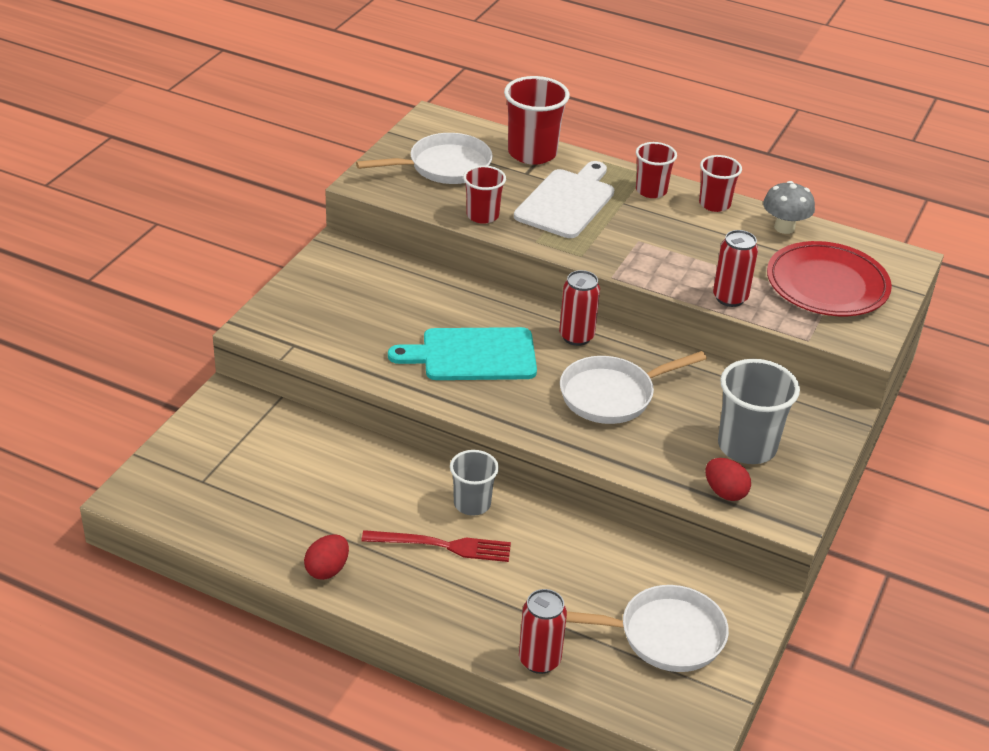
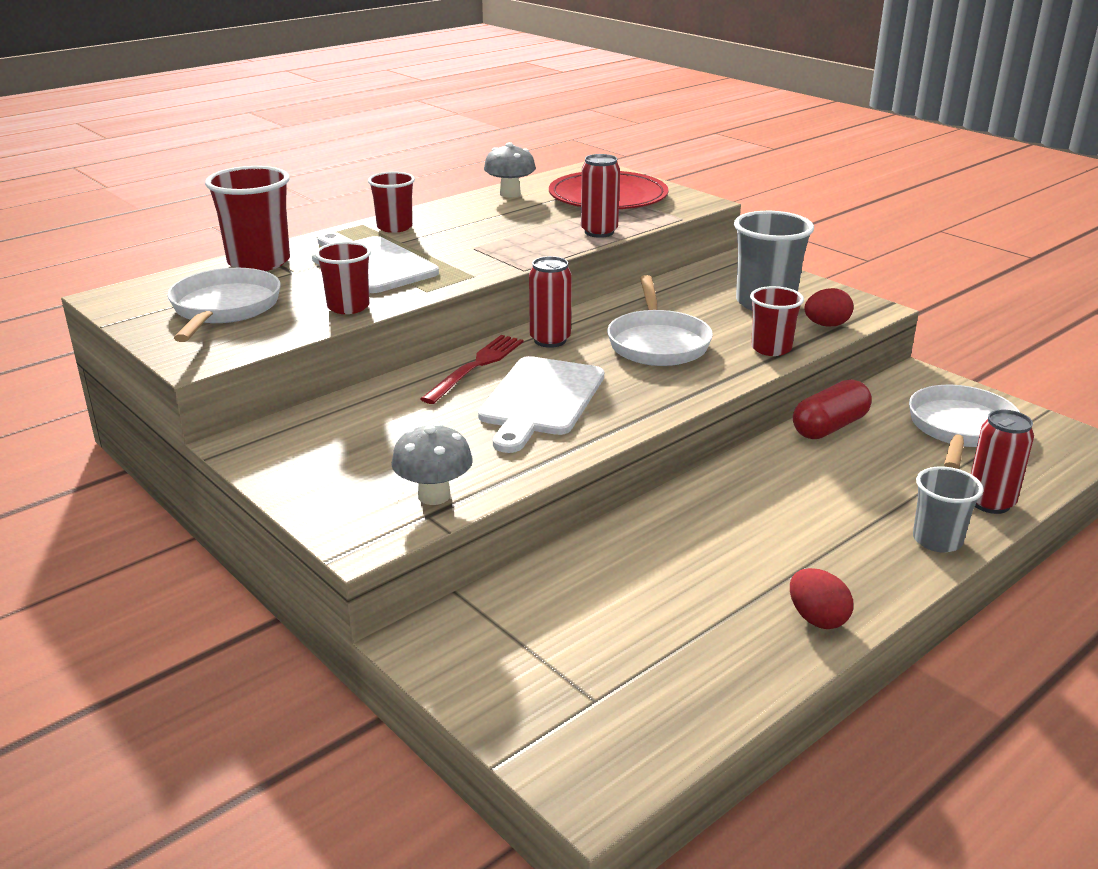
camera: 65 degrees left, 10 degrees down
(317, 341) = (434, 496): none -> grey mushroom
(442, 546) = (798, 525): red fork -> red fork (476, 367)
(472, 504) = (734, 491): grey cup -> grey cup (937, 540)
(473, 355) = (540, 400): turquoise cutting board -> white cutting board
(612, 547) = (830, 427): none -> red capsule
(714, 204) = (446, 209): red cup -> red cup (771, 348)

